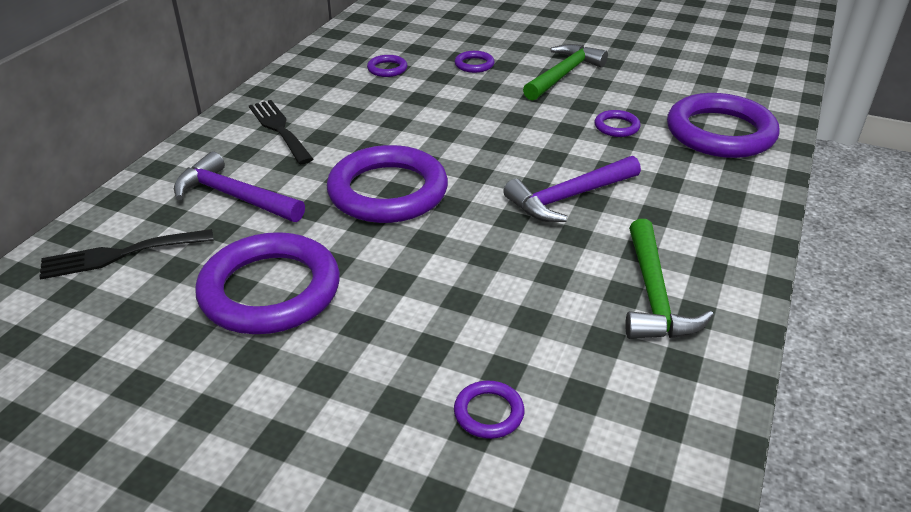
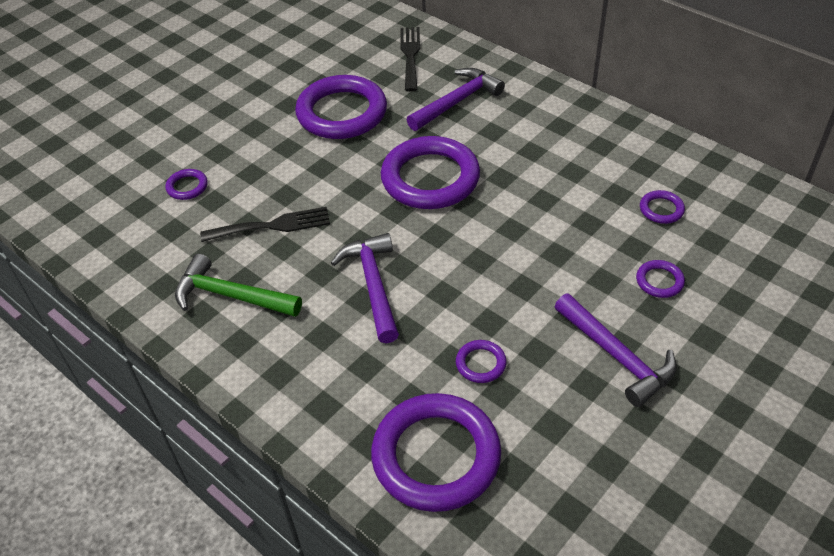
camera: 110 degrees right, 10 degrees up
(279, 129) = (552, 128): black fork -> black fork (272, 226)
(563, 74) = (617, 356): green hammer -> purple hammer

